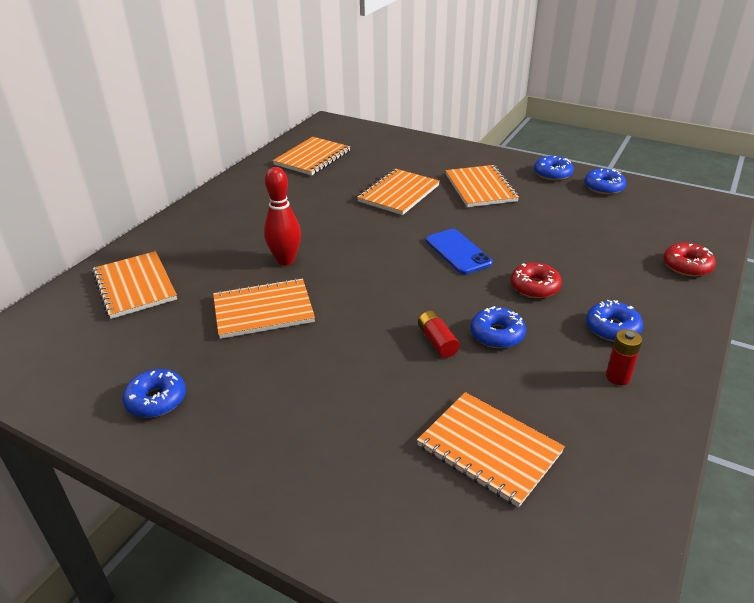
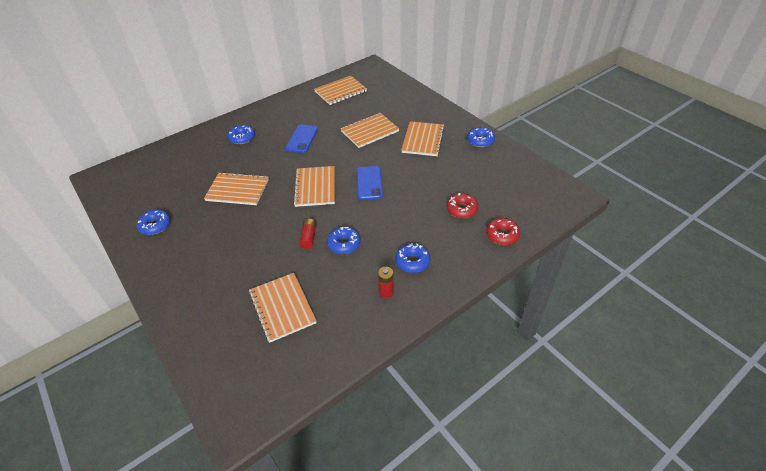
camera: 25 degrees right, 10 degrees up
(135, 286) = (188, 156): orange notebook -> orange notebook (315, 187)
(285, 260) = (271, 161): red bowling pin -> none
(307, 222) = (302, 139): none -> blue phone
(535, 287) = (392, 220): red donut -> red donut (462, 209)
(603, 187) = (505, 160): blue donut -> blue donut (242, 138)

